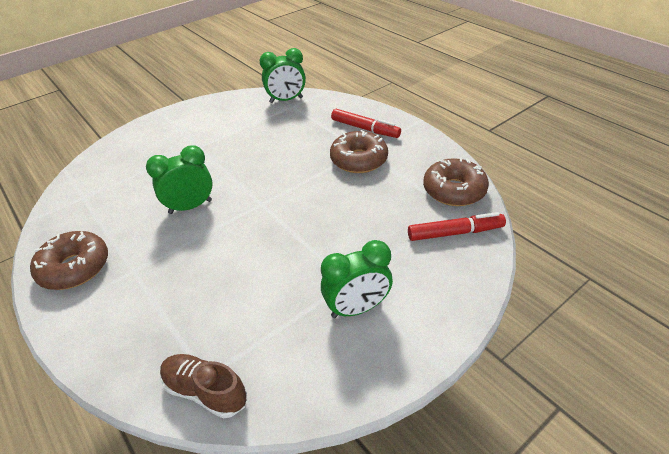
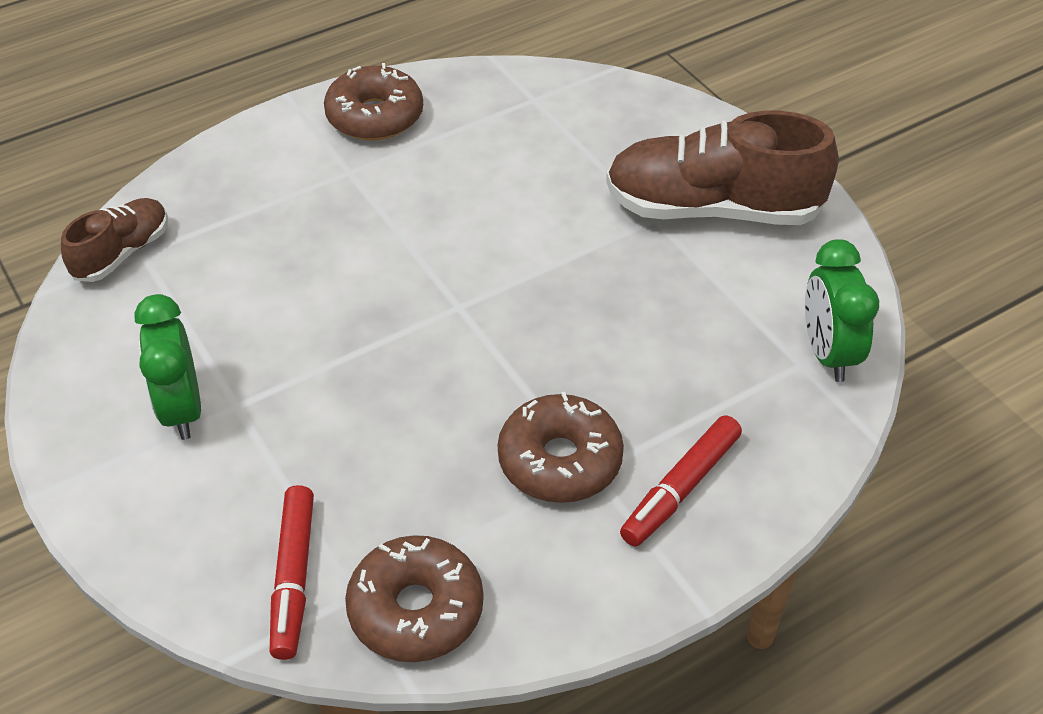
camera: 95 degrees right, 5 degrees up
(190, 206) = (475, 219): green clock -> none
(193, 131) = (713, 209): none -> brown shoe

